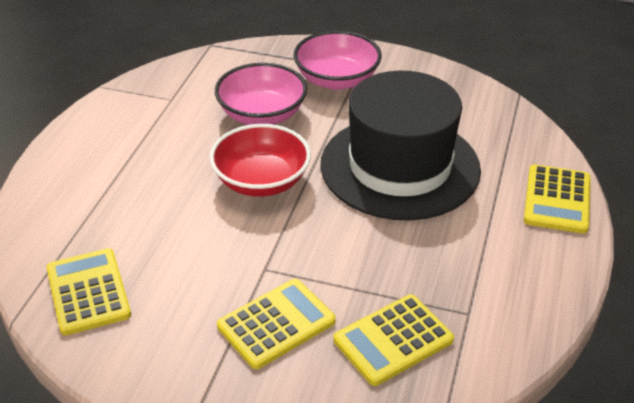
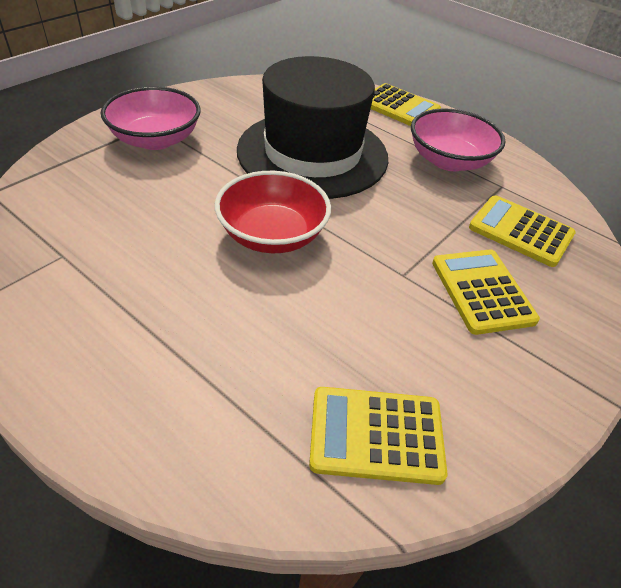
camera: 70 degrees left, 5 degrees up
(262, 114) = (164, 200): pink bowl -> pink bowl (449, 161)
(393, 340) = (521, 231): yellow calculator -> yellow calculator turned 135 degrees clockwise

